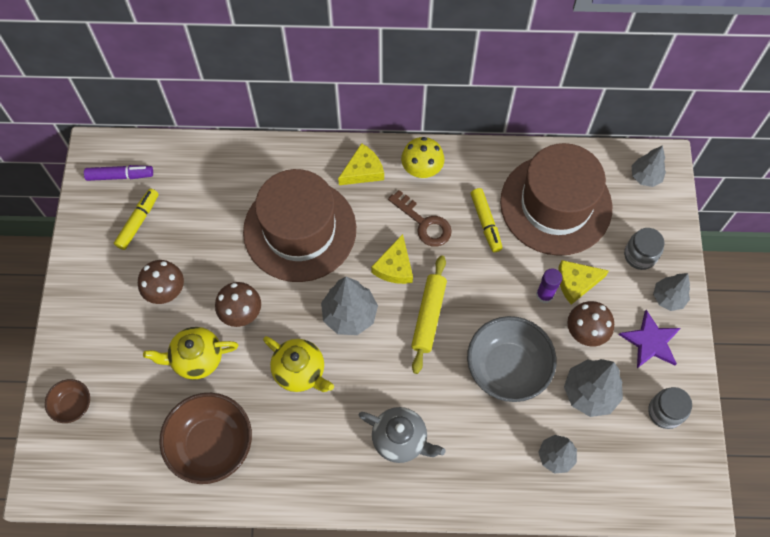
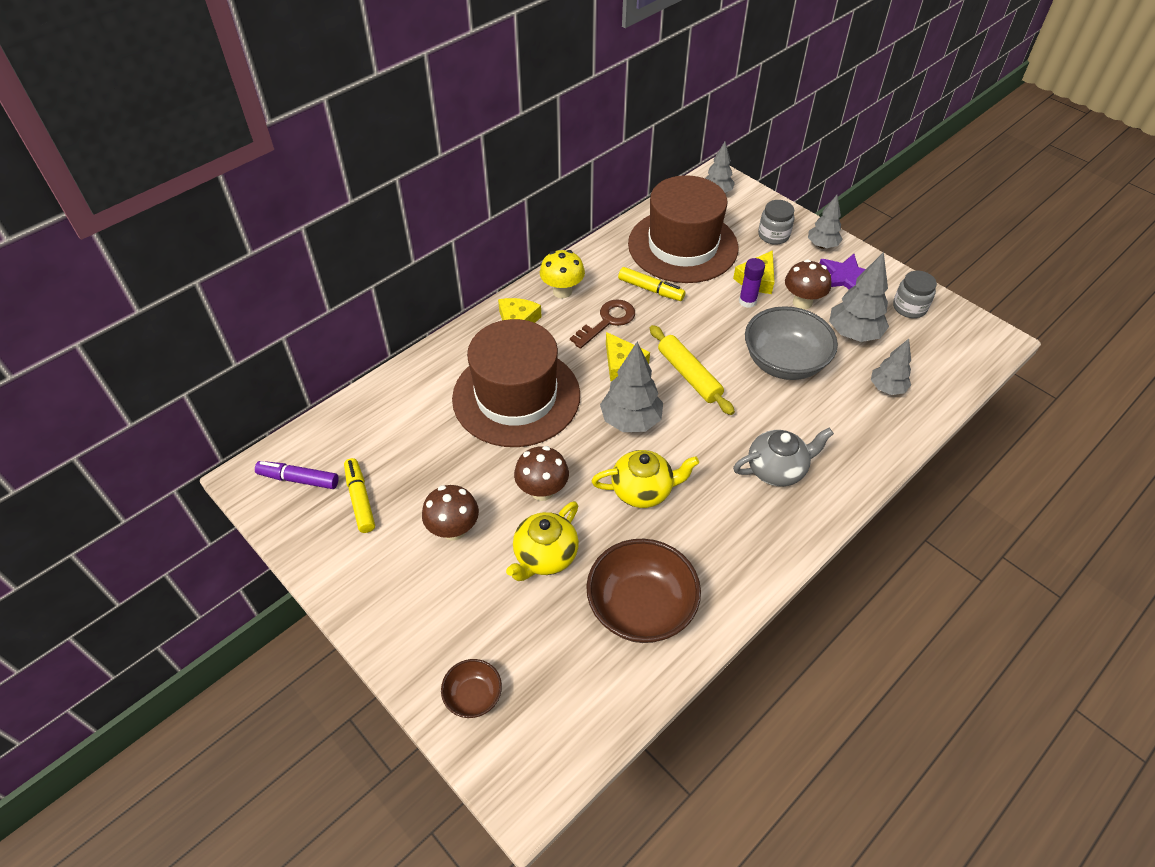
camera: 45 degrees left, 15 degrees down
(120, 176) = (299, 479): purple marker -> purple marker turned 120 degrees counterclockwise
(424, 223) = (607, 321): brown key -> brown key turned 45 degrees counterclockwise

